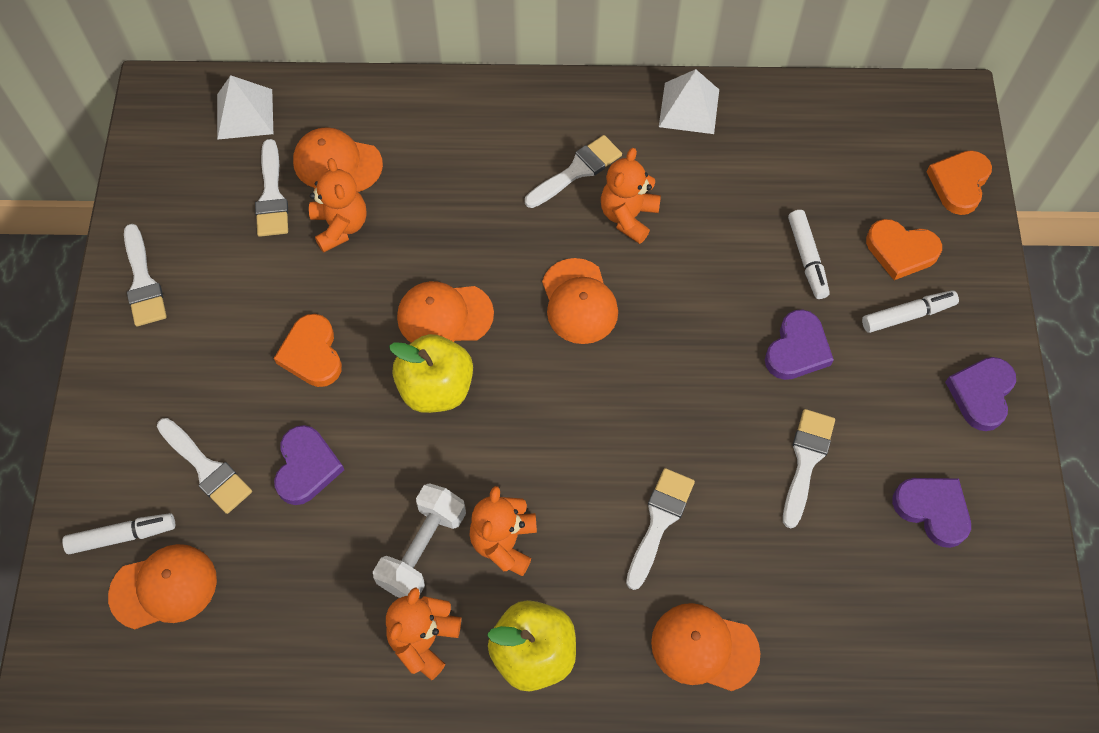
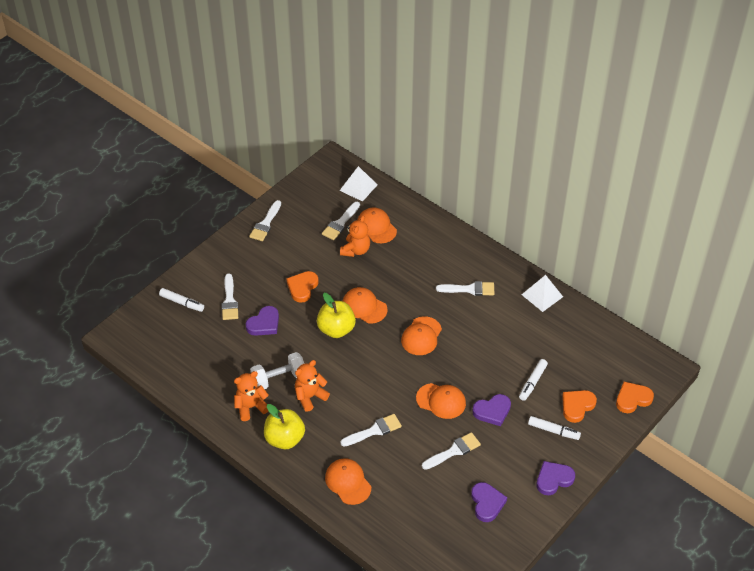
camera: 40 degrees right, 15 degrees down
(164, 587) = (180, 328): orange cap -> orange cap (441, 401)
(628, 216) = (473, 319): orange teddy bear -> none
(901, 251) = (577, 406): orange heart -> orange heart turned 75 degrees clockwise

